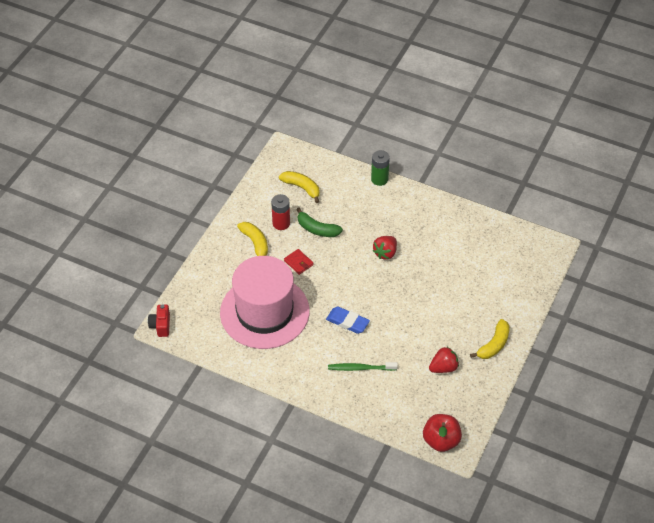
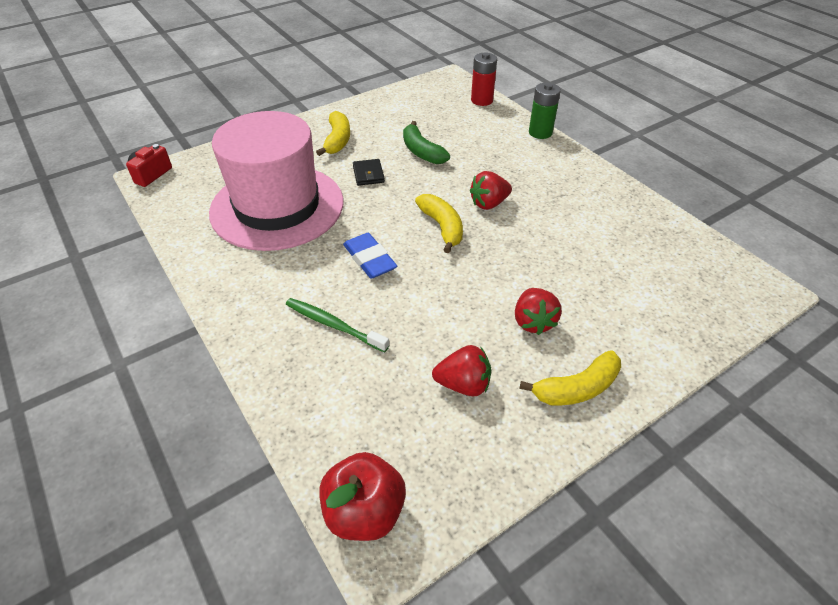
camera: 30 degrees right, 5 degrees down
(281, 223) = (385, 133): red battery -> red battery (482, 100)
(298, 263) = (368, 174): red wallet -> black wallet
(302, 188) = (439, 112): yellow banana -> yellow banana (442, 227)
(455, 319) = (533, 322): none -> red strawberry

